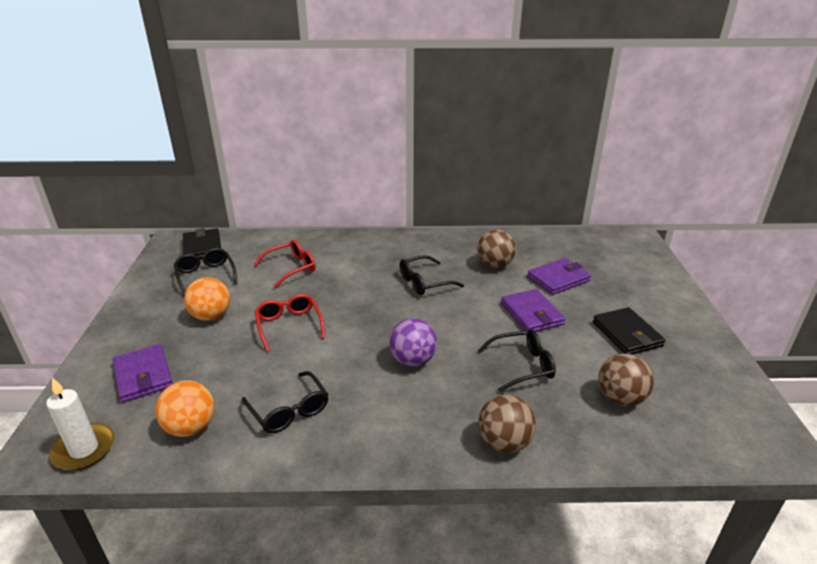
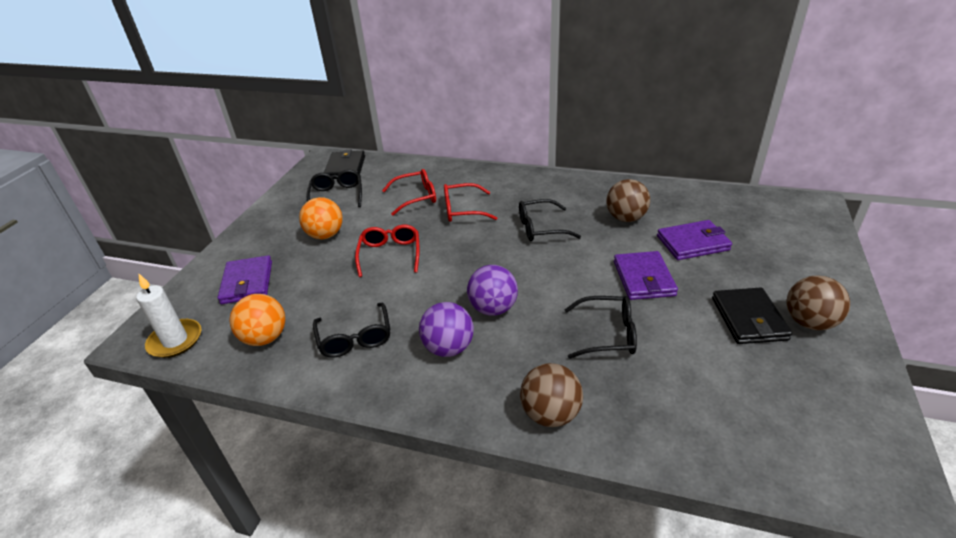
camera: 20 degrees right, 5 degrees up
(343, 275) = (462, 210): none -> red glasses
(386, 403) = (448, 348): none -> purple ball
(620, 398) = (706, 392): brown ball -> brown ball (809, 322)

